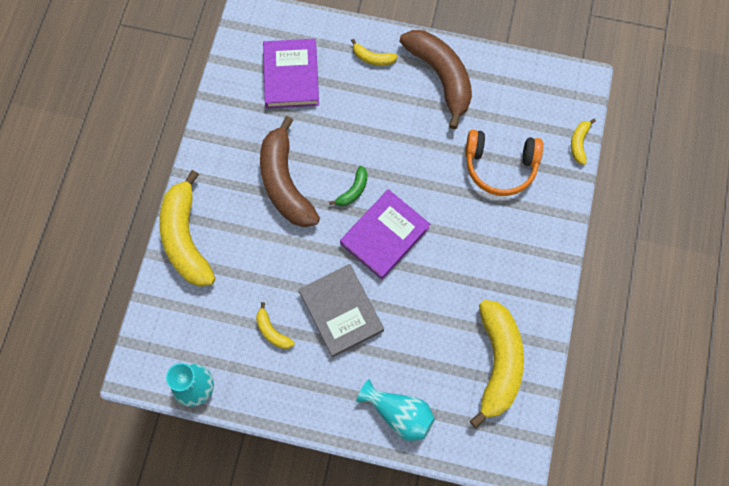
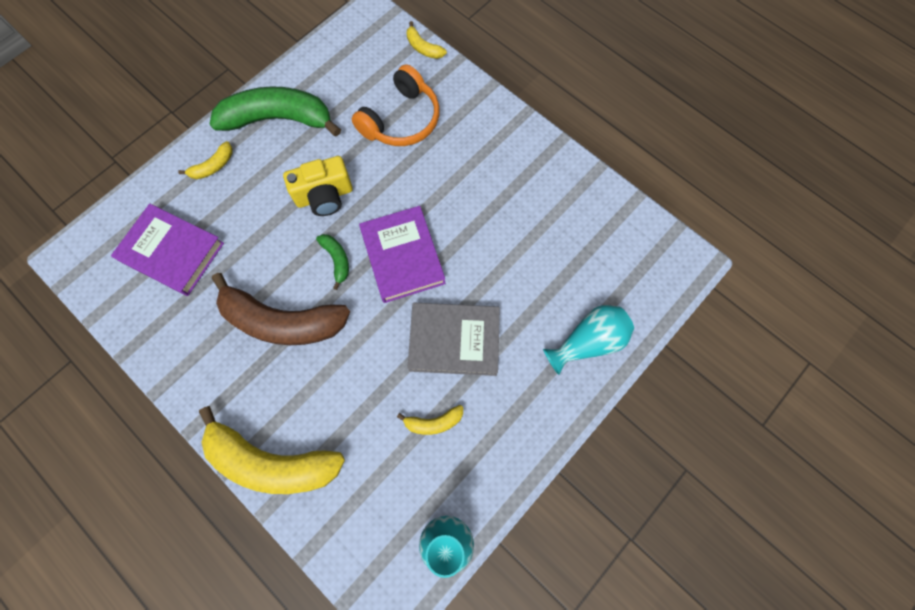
camera: 60 degrees left, 0 degrees up
(398, 150) = (324, 196): none -> yellow camera
(440, 77) = (278, 119): brown banana -> green banana
(498, 362) = (586, 226): yellow banana -> none

